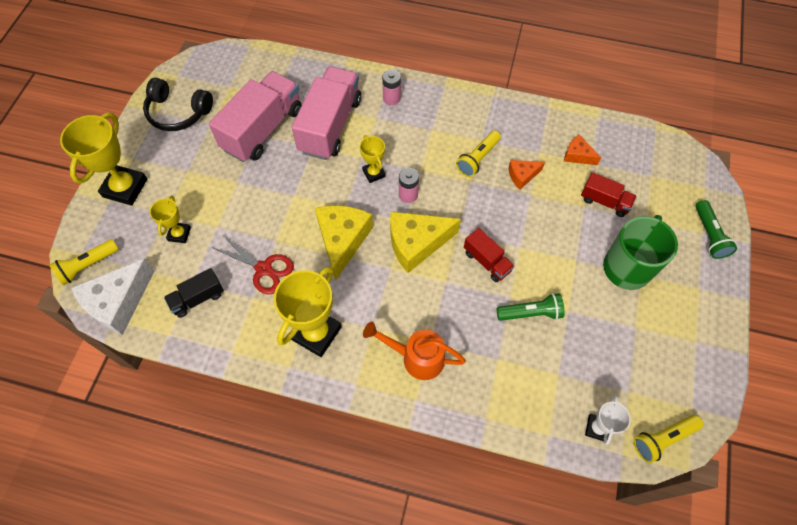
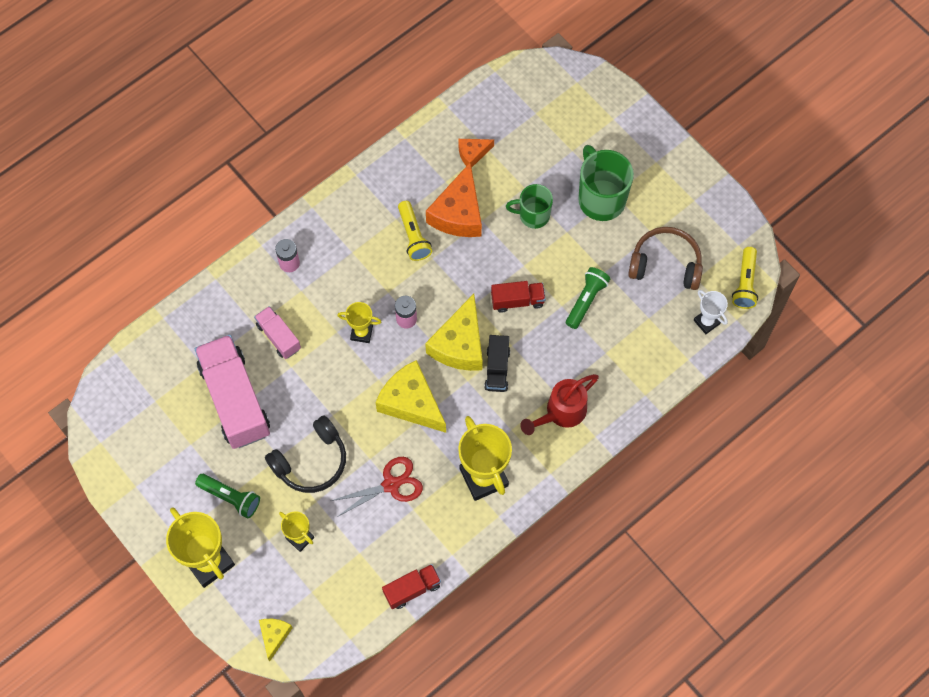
camera: 55 degrees left, 5 degrees up
(88, 266) = (274, 636): yellow flashlight -> yellow cheese
(118, 302) = (335, 626): white cheese -> none
(178, 112) = (151, 467): black headphones -> black headphones (311, 461)
(198, 298) = (380, 556): black truck -> black truck (497, 369)
(330, 126) = (278, 337): pink truck -> pink truck, size x0.50
(417, 358) = (561, 412): orange watering can -> red watering can
(522, 176) = (458, 213): orange cheese -> orange cheese, size x1.92
(567, 227) = (533, 215): none -> green mug
(604, 201) = (532, 168): red truck -> red truck (412, 589)
(618, 356) = (665, 264): none -> brown headphones
(709, 235) = (619, 116): green flashlight -> green flashlight (230, 497)

